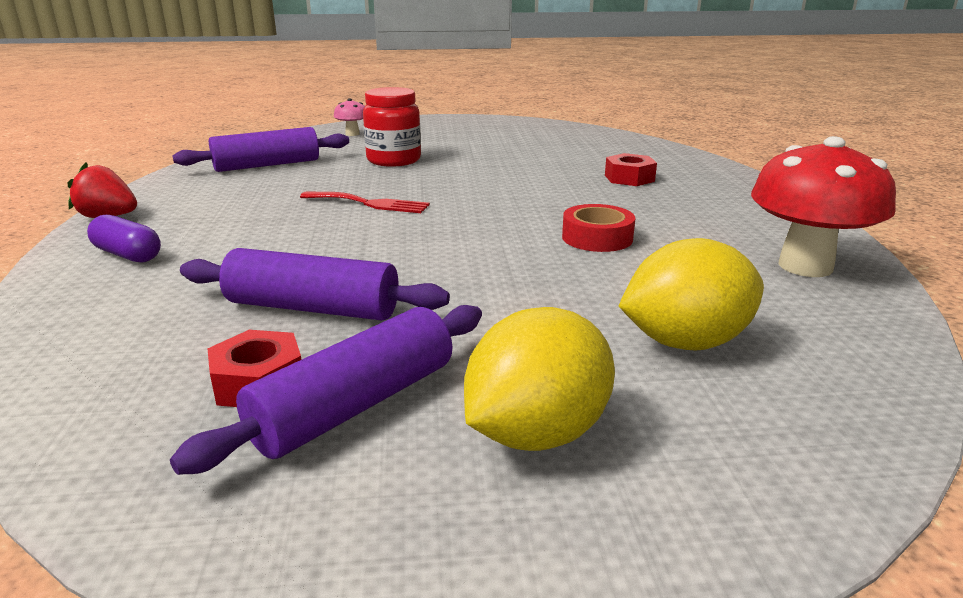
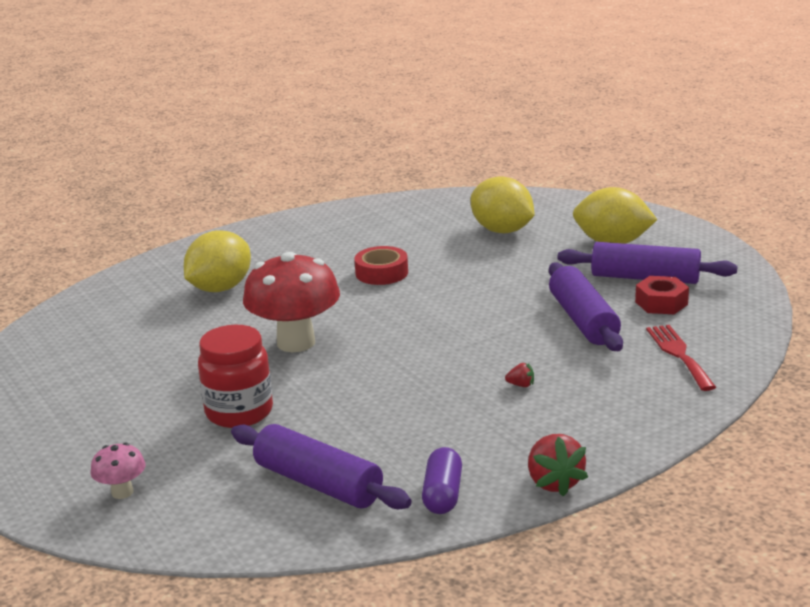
camera: 115 degrees left, 0 degrees up
(127, 255) = (602, 421): purple capsule -> purple capsule (443, 494)
(251, 241) = (521, 385): none -> red strawberry
(369, 203) = (390, 372): red fork -> red fork (679, 354)
(629, 178) = (220, 288): red nut -> yellow lemon
(805, 266) = (372, 217): red mushroom -> red mushroom (296, 342)

